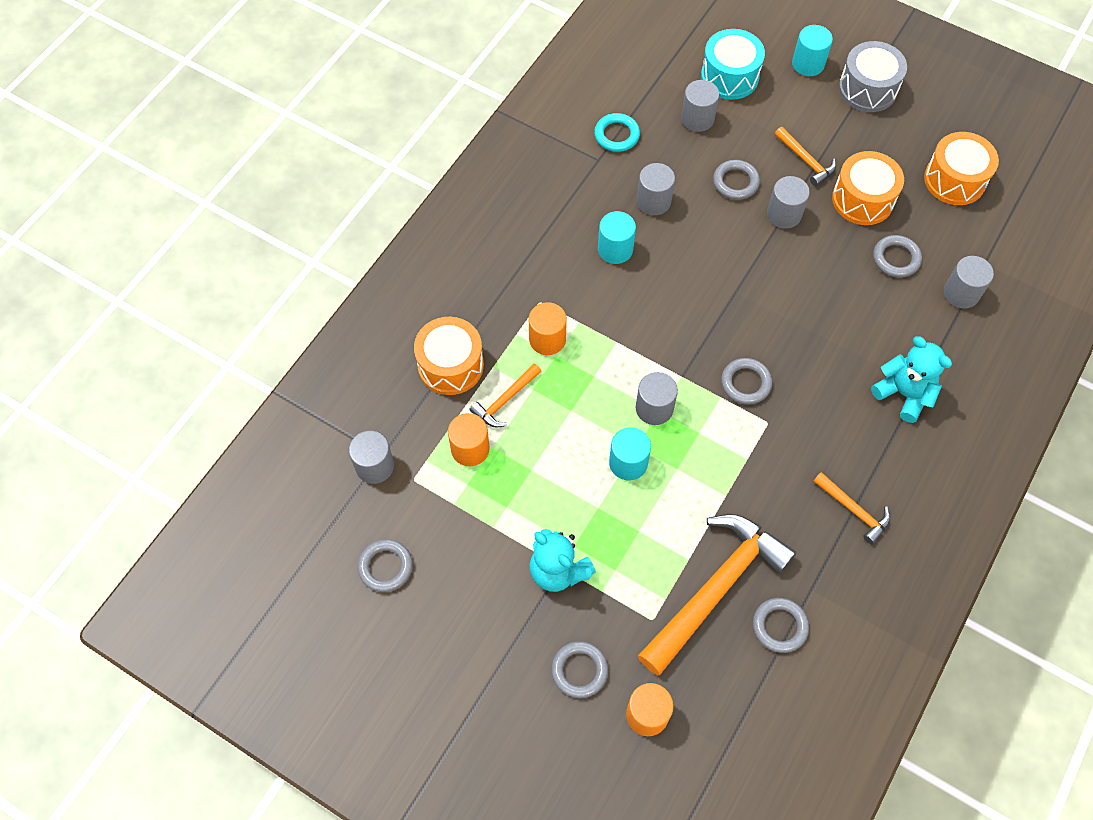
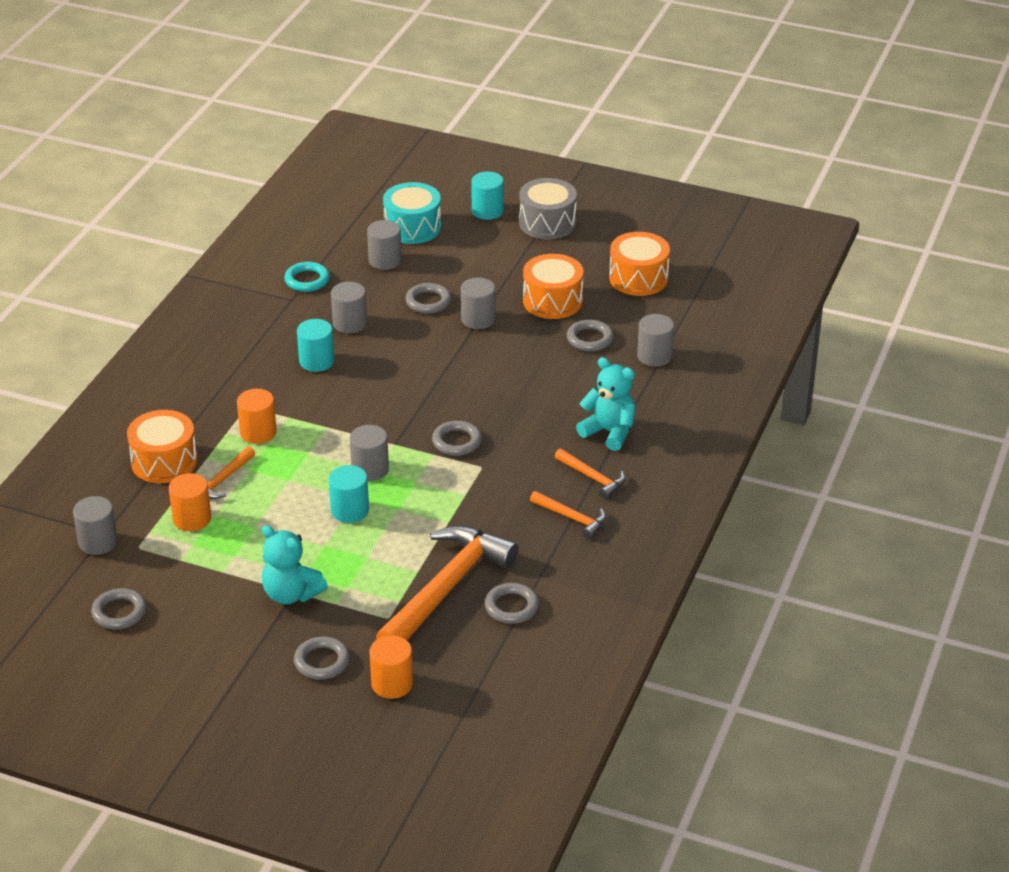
camera: 10 degrees left, 25 degrees down
(806, 161) = (494, 279): orange hammer -> orange hammer (593, 478)

